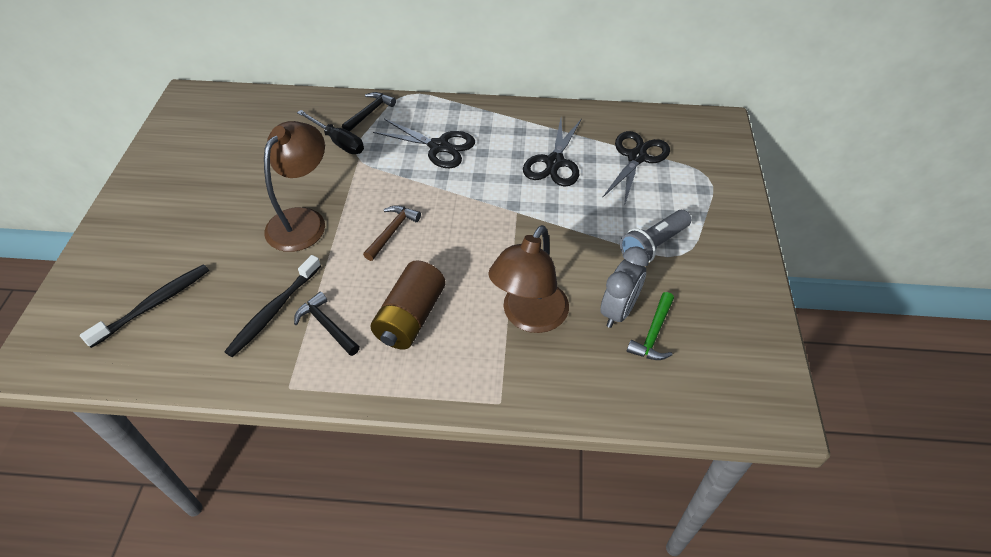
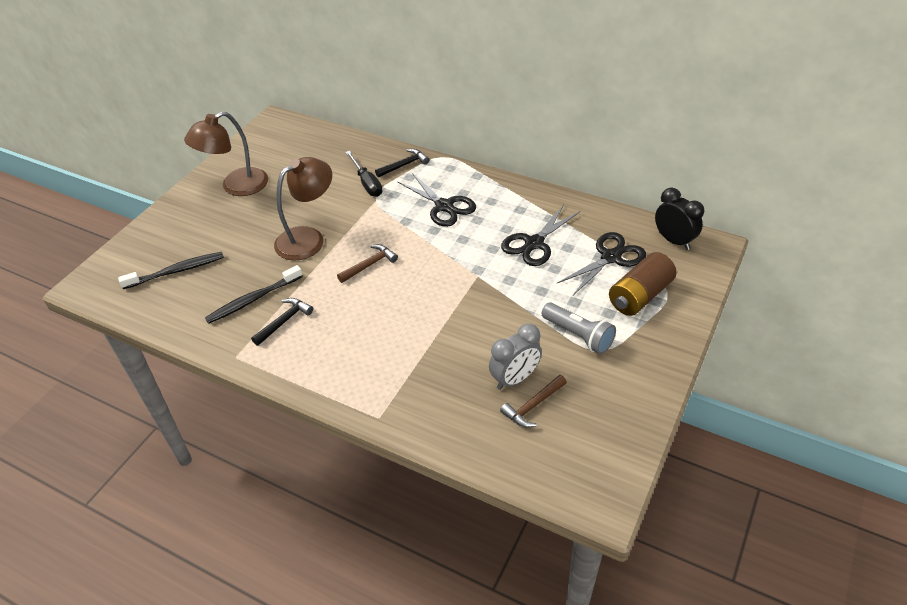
camera: 25 degrees right, 5 degrees down
(327, 325) = (284, 321): black hammer -> black hammer turned 60 degrees clockwise
(410, 317) = (347, 334): brown battery -> brown battery (640, 296)
(529, 317) = (438, 361): brown lamp -> brown lamp (236, 186)
(653, 245) = (578, 335): grey flashlight -> grey flashlight turned 120 degrees counterclockwise
(653, 334) = (533, 406): green hammer -> brown hammer
(684, 126) = (674, 241): none -> black clock

